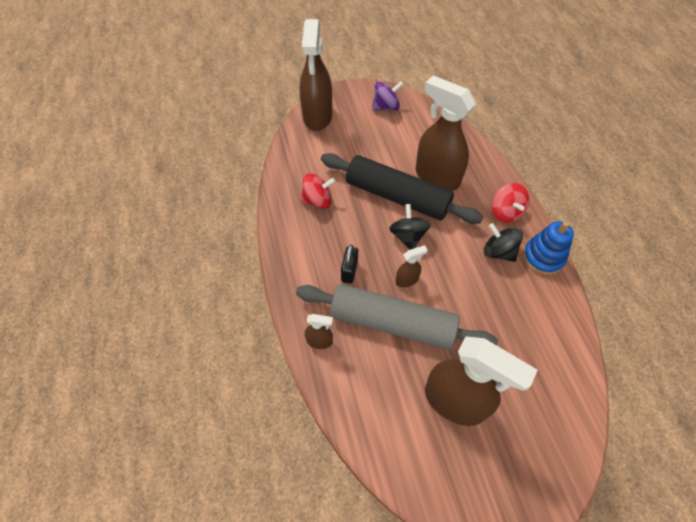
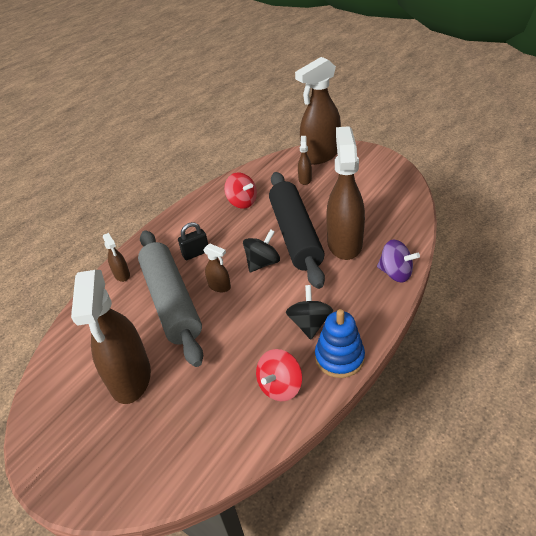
camera: 55 degrees right, 15 degrees down
(336, 146) = (305, 179): none -> brown spray bottle
(386, 107) = (380, 177): purple spinning top -> purple spinning top (395, 273)
(505, 212) = (361, 304): red spinning top -> red spinning top (280, 386)

